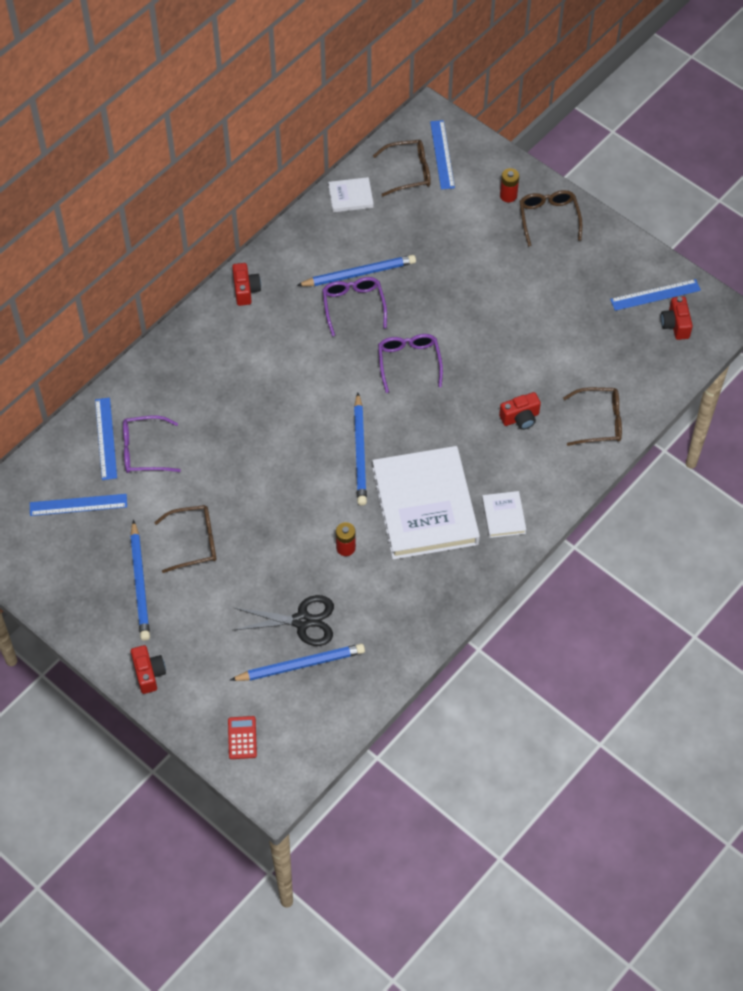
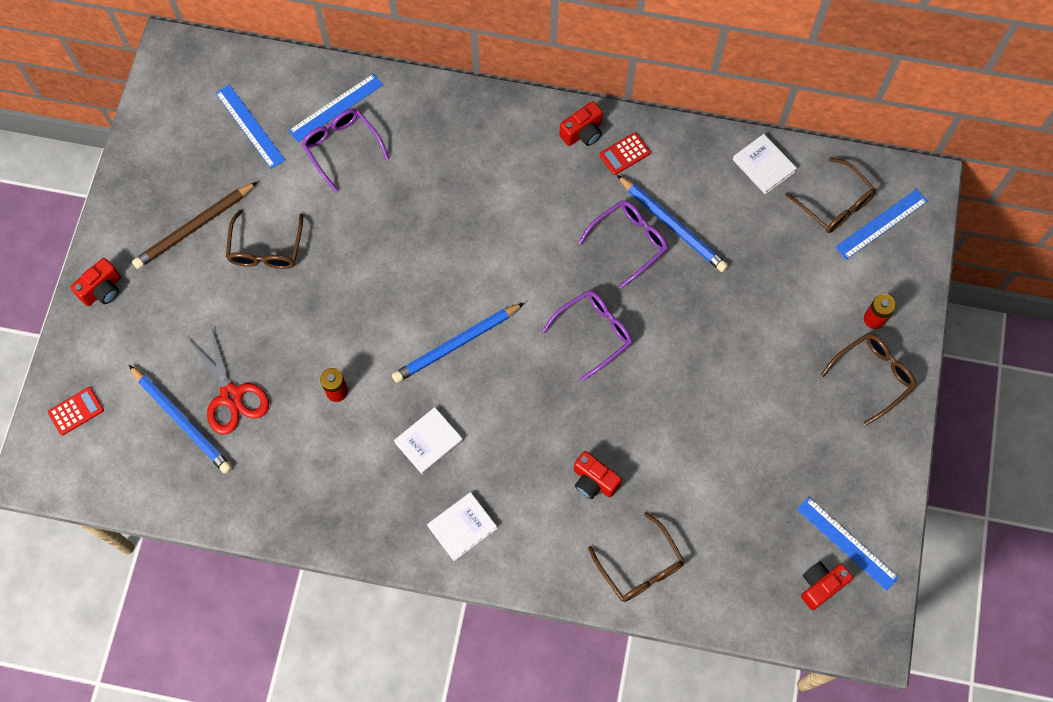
camera: 60 degrees right, 10 degrees up
(140, 583) = (194, 227): blue pencil -> brown pencil
(194, 542) = (266, 249): brown glasses -> brown glasses turned 45 degrees clockwise
(281, 273) = (624, 154): none -> red calculator
(302, 621) = (231, 396): black scissors -> red scissors
(424, 506) = (428, 441): white book -> white book, size x0.42

